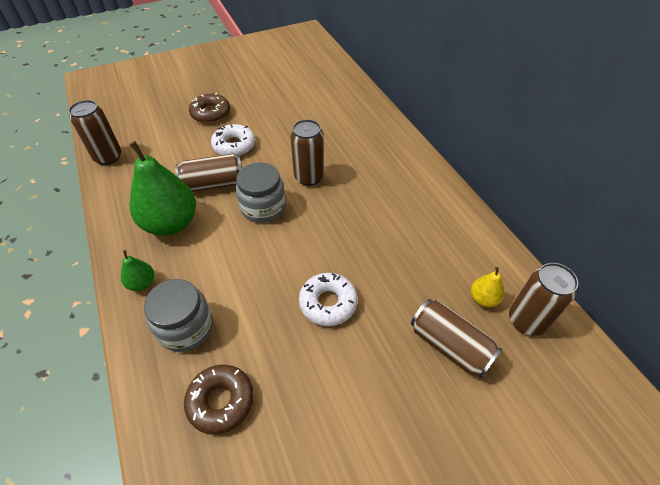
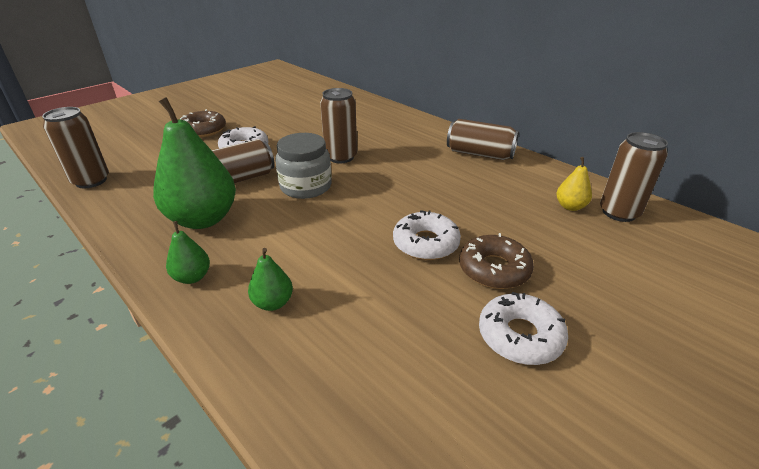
camera: 20 degrees left, 15 degrees down
(185, 327) = (273, 303): grey jar -> green pear
(221, 401) = (359, 359): brown donut -> brown donut (494, 269)
(348, 424) = (520, 336): none -> white donut
(450, 345) = (568, 246): brown can -> brown can (480, 154)

